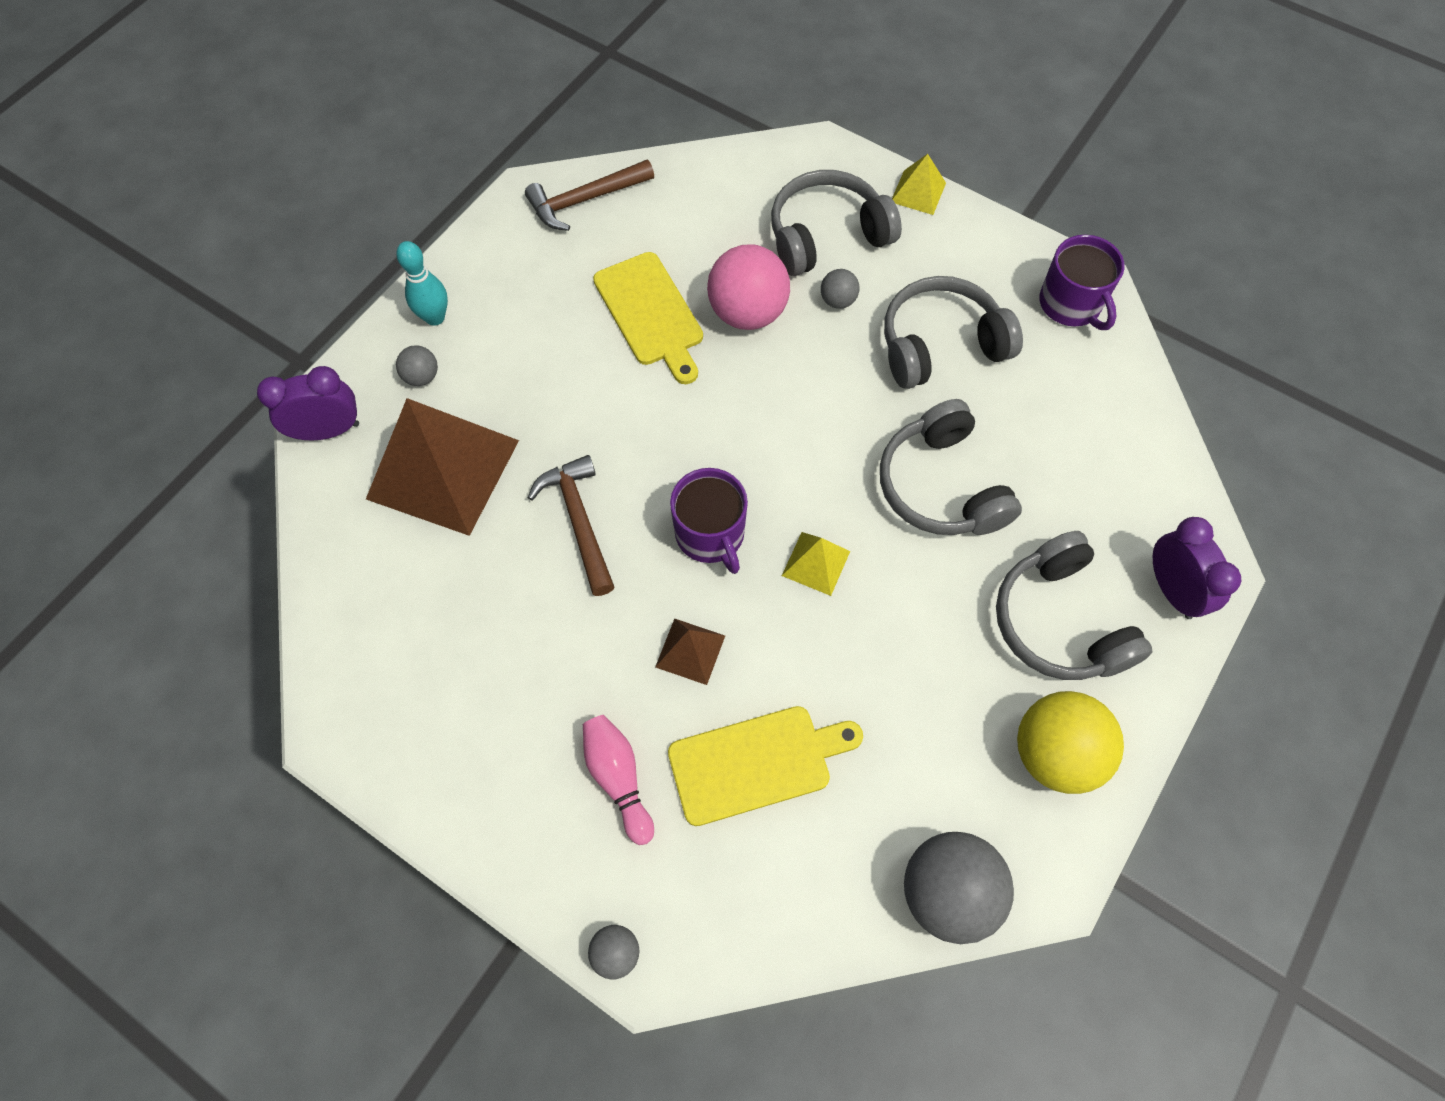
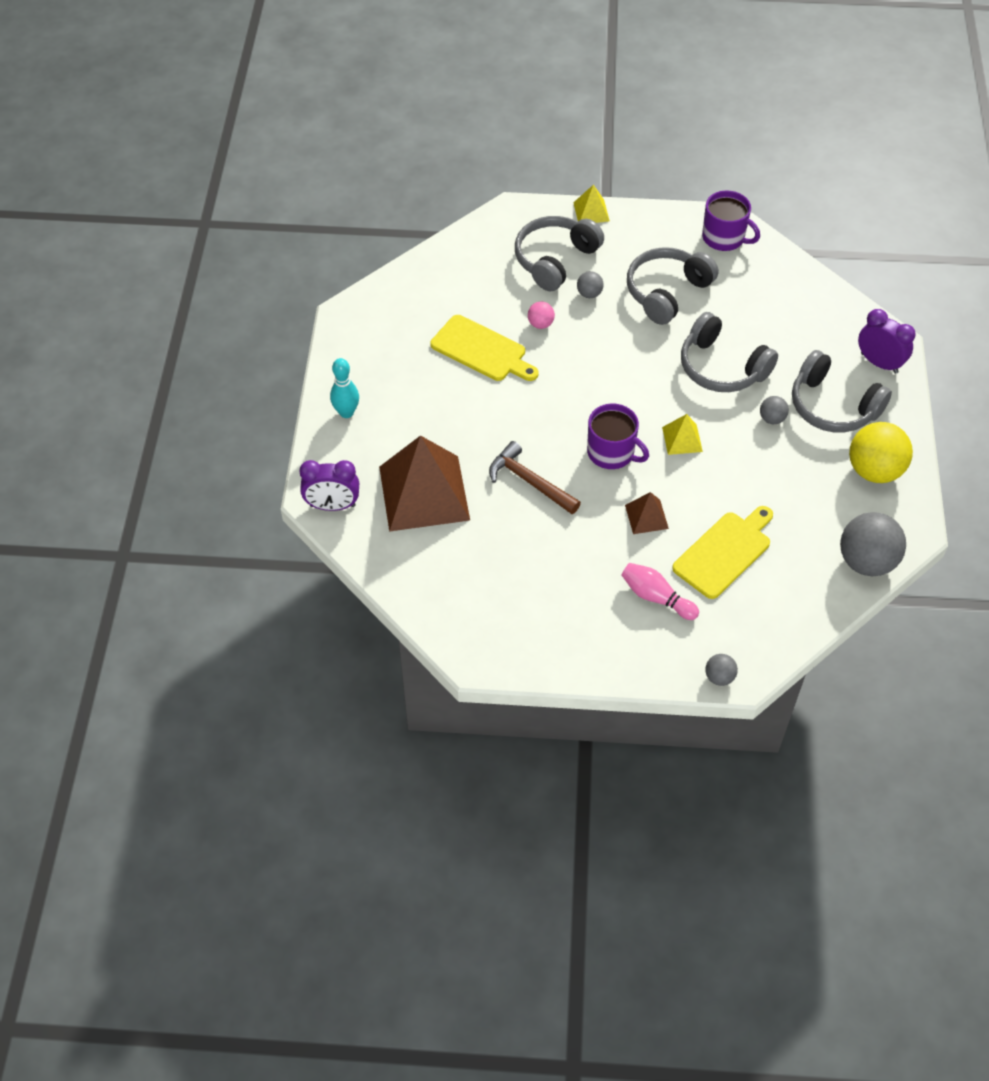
camera: 30 degrees left, 10 degrees down
(328, 430) = (332, 506): purple clock -> purple clock turned 135 degrees counterclockwise
(422, 377) = (367, 449): grey ball -> grey ball (772, 419)
(585, 200) = (387, 303): brown hammer -> none
(747, 313) = (540, 324): pink ball -> pink ball, size x0.48

